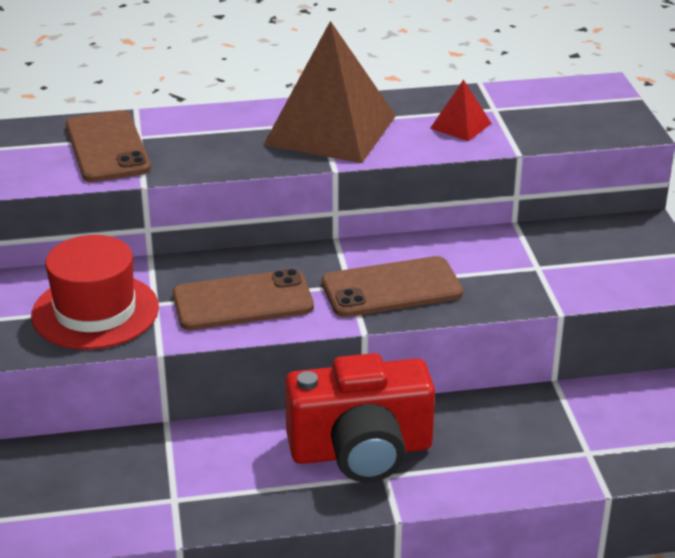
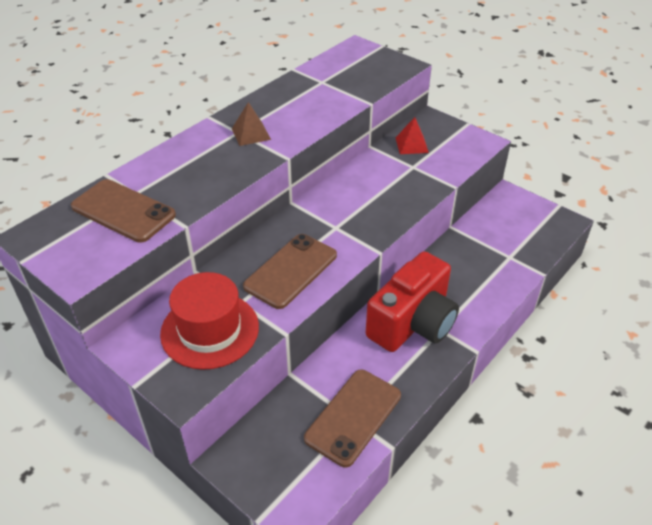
camera: 40 degrees left, 10 degrees up
(330, 130) = (251, 134): brown pyramid -> brown pyramid, size x0.44
(391, 288) = (360, 217): brown phone -> brown phone (353, 417)
(460, 125) = (318, 99): red pyramid -> red pyramid (411, 145)

